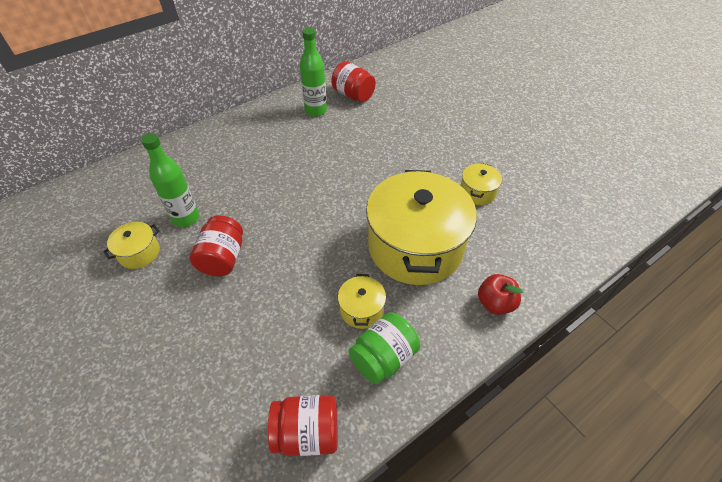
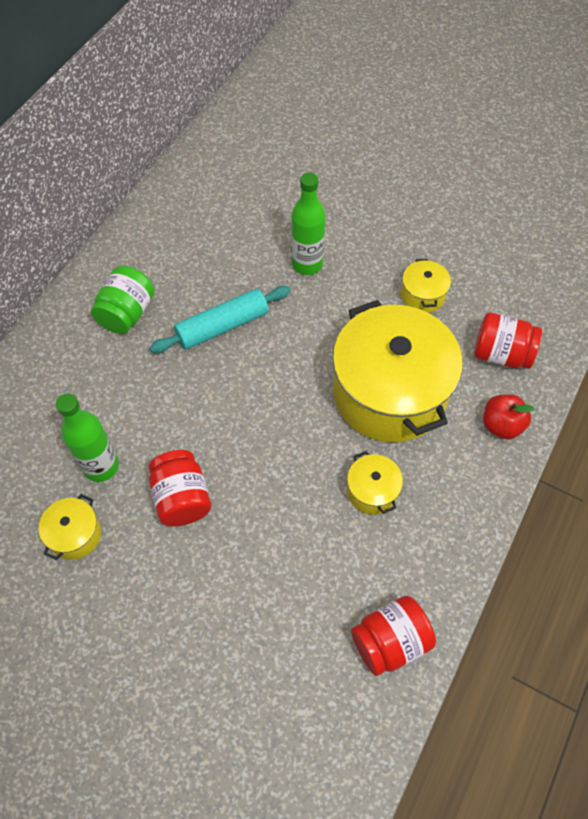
camera: 25 degrees left, 10 degrees up
(316, 111) = (168, 249): green bottle -> green bottle (307, 264)
(321, 164) = (222, 326): none -> turquoise rolling pin
(353, 95) = (203, 206): red jar -> red jar (501, 354)
(383, 357) = (422, 533): green jar -> green jar (127, 313)

